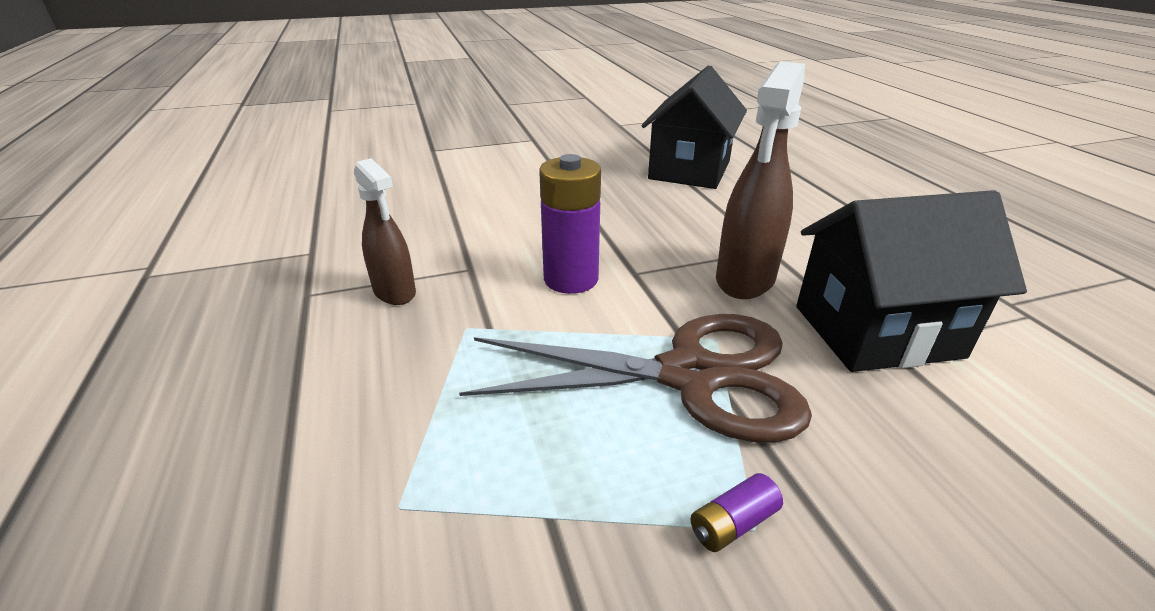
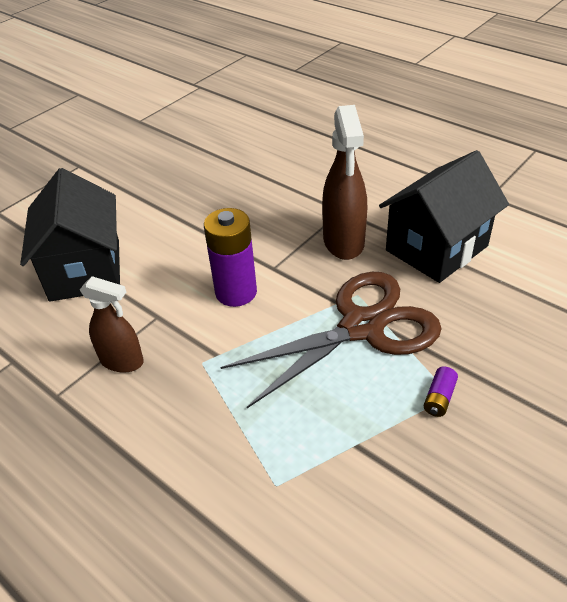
camera: 30 degrees left, 10 degrees up
(690, 170) = (236, 154): black house -> black house (85, 270)

